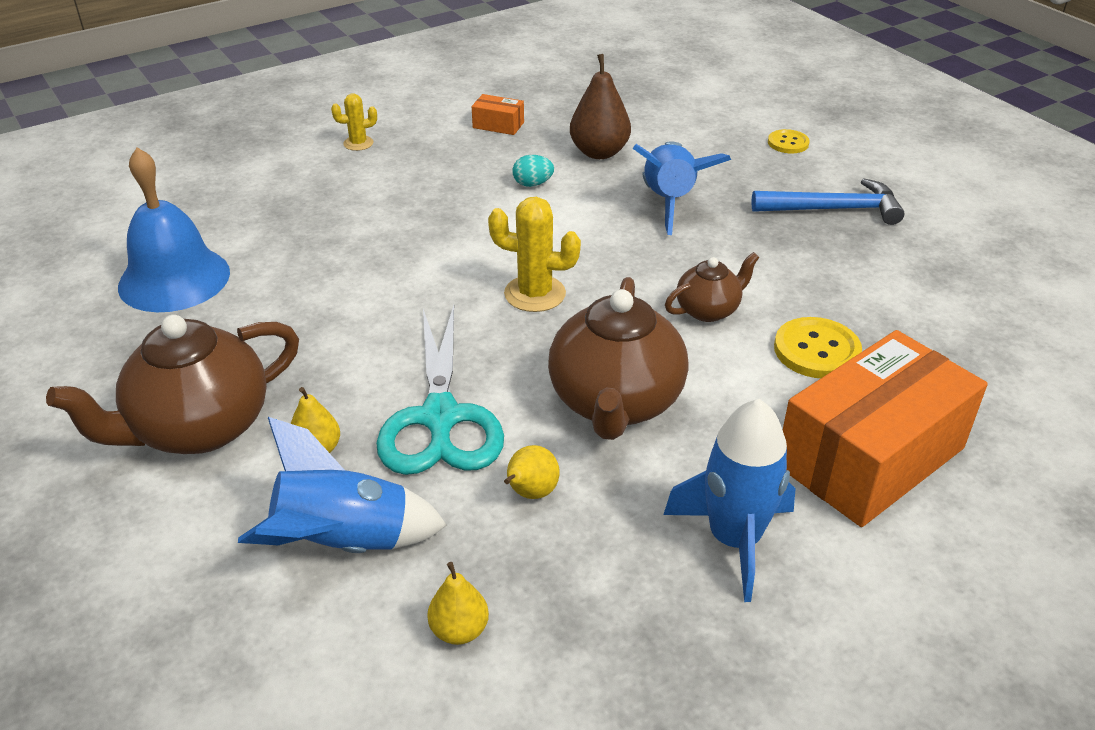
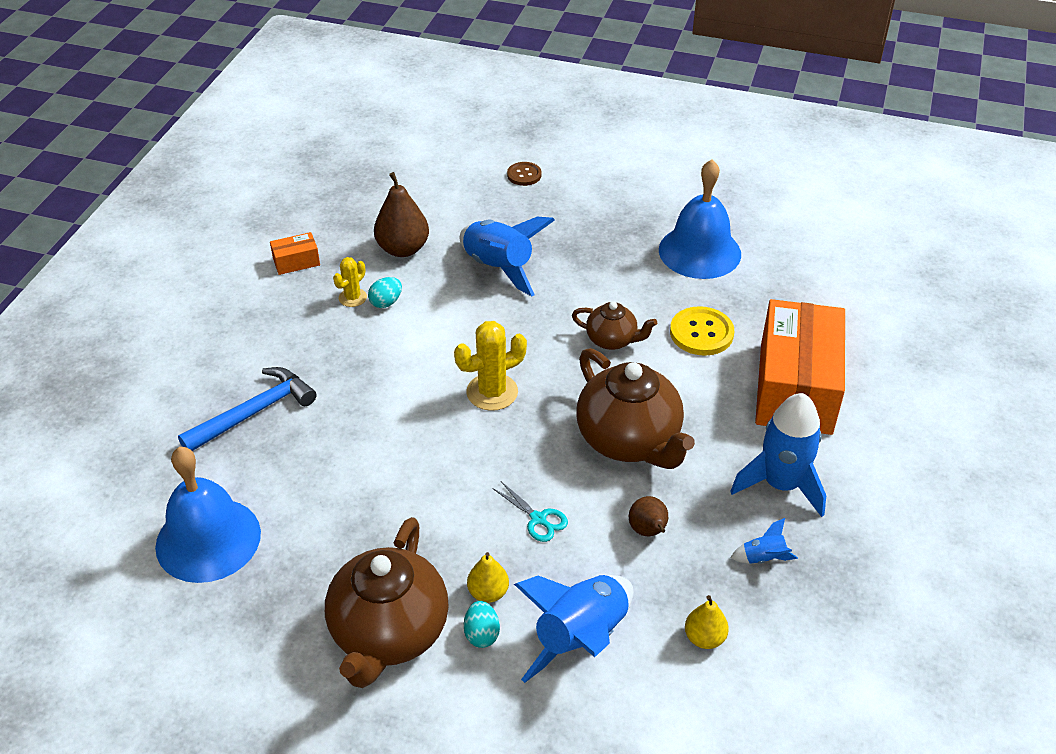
camera: 40 degrees left, 5 degrees up
(266, 480) = (481, 634): none -> turquoise egg
(358, 143) = (201, 337): yellow cactus -> yellow cactus (352, 298)
(440, 418) = (538, 519): turquoise scissors -> turquoise scissors, size x0.43
(530, 493) = (648, 531): yellow pear -> brown pear
(622, 597) = (763, 558): none -> blue rocket
(708, 310) = (612, 340): brown teapot -> brown teapot turned 90 degrees clockwise
(788, 143) = (524, 175): yellow button -> brown button
(833, 209) = (607, 218): blue hammer -> blue hammer (254, 412)
(905, 279) = (699, 251): none -> blue bell

